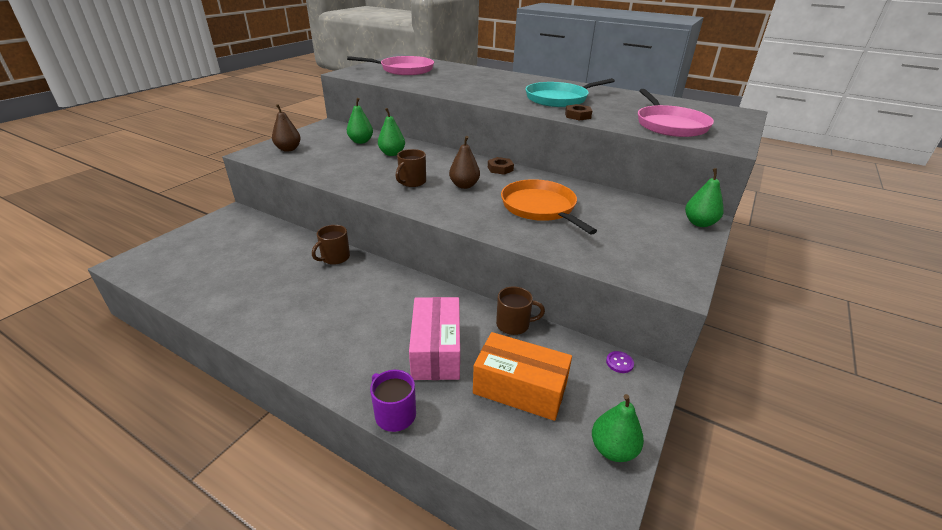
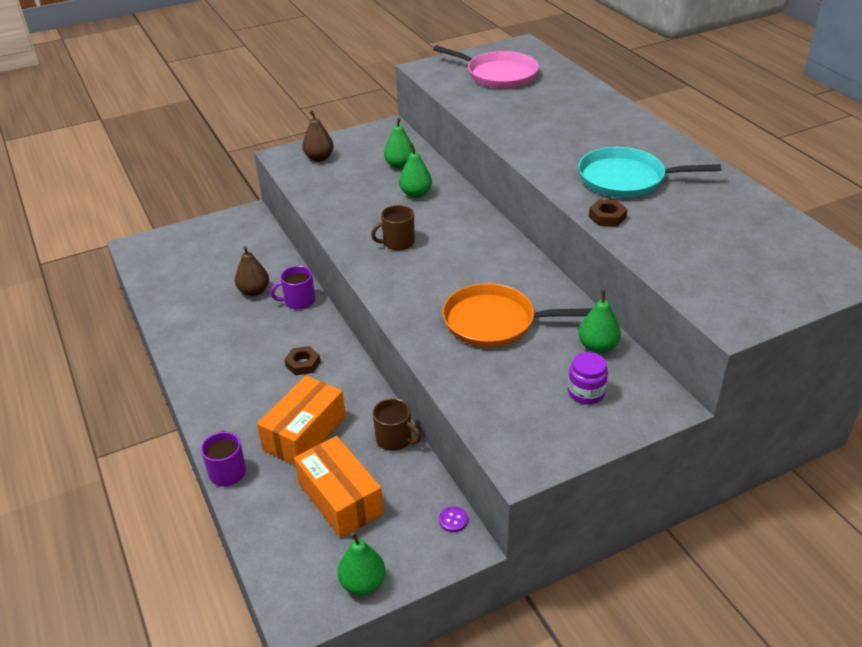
camera: 35 degrees right, 5 degrees up
(335, 258) = (299, 301): brown mug -> purple mug
(436, 350) = (305, 433): pink box -> orange box
(464, 185) = (446, 264): brown pear -> brown pear (254, 291)
(500, 169) = (511, 252): brown nut -> brown nut (303, 364)
(540, 208) = (494, 322): orange pan -> orange pan turned 90 degrees counterclockwise
(652, 228) = (586, 392): none -> purple jar
(669, 125) = (706, 266): pink pan -> none
(699, 223) = (654, 408): green pear -> green pear (597, 346)

